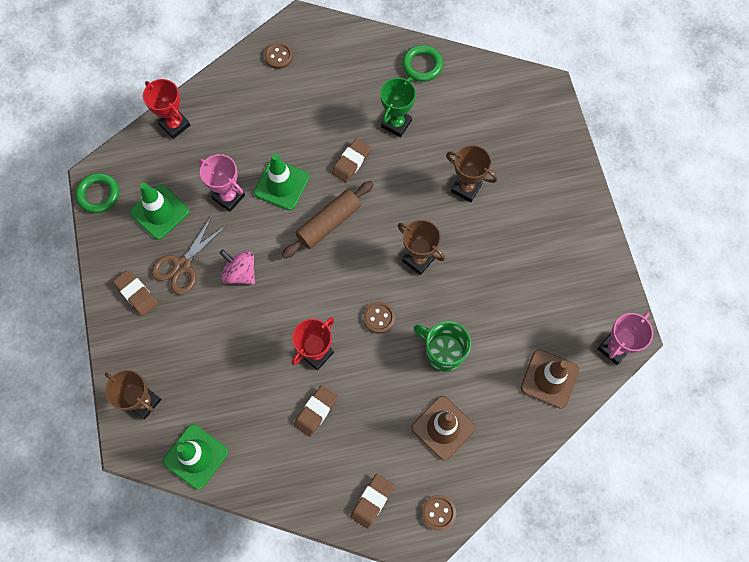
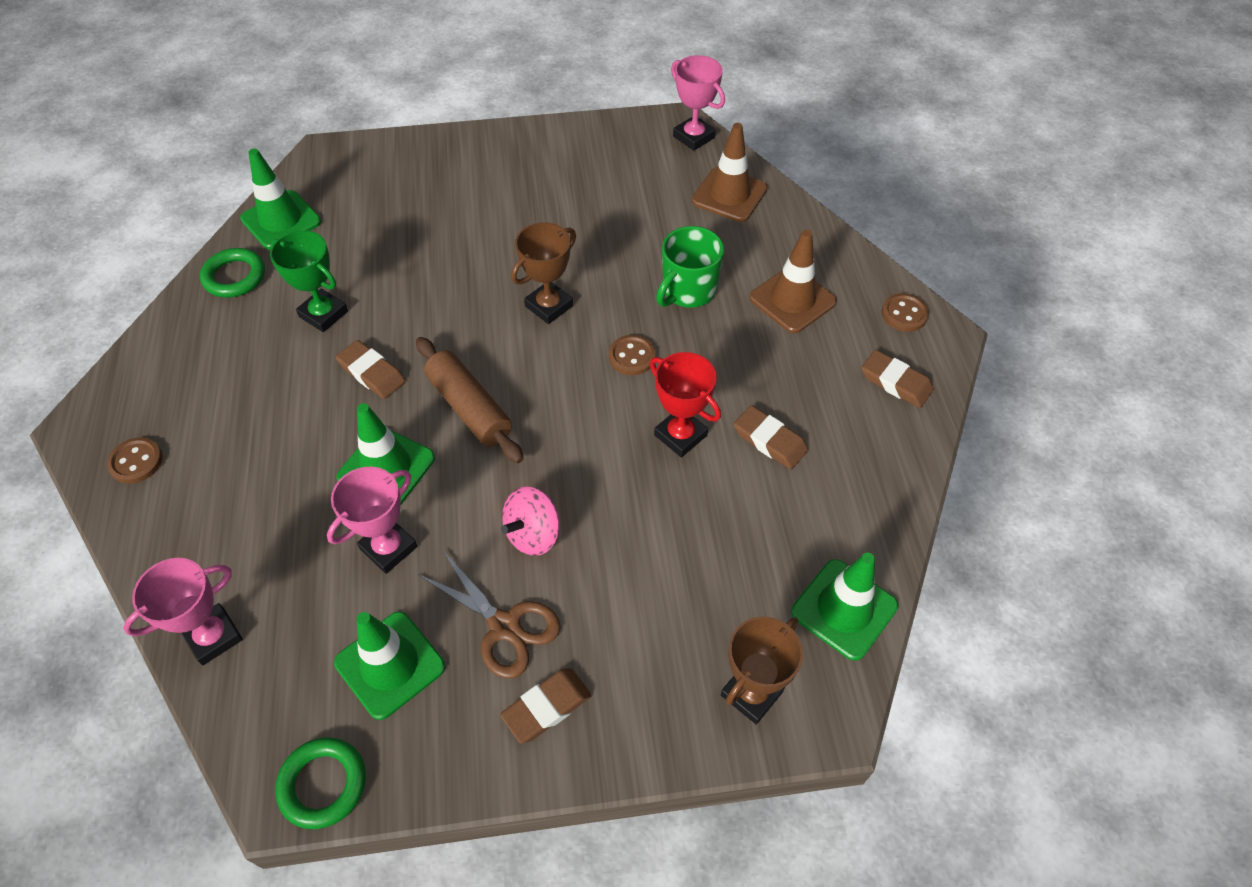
camera: 85 degrees left, 15 degrees down
(174, 125) = (213, 636): red trophy -> pink trophy
(466, 188) = (451, 246): brown trophy -> none
(476, 78) = (281, 220): none -> green traffic cone

